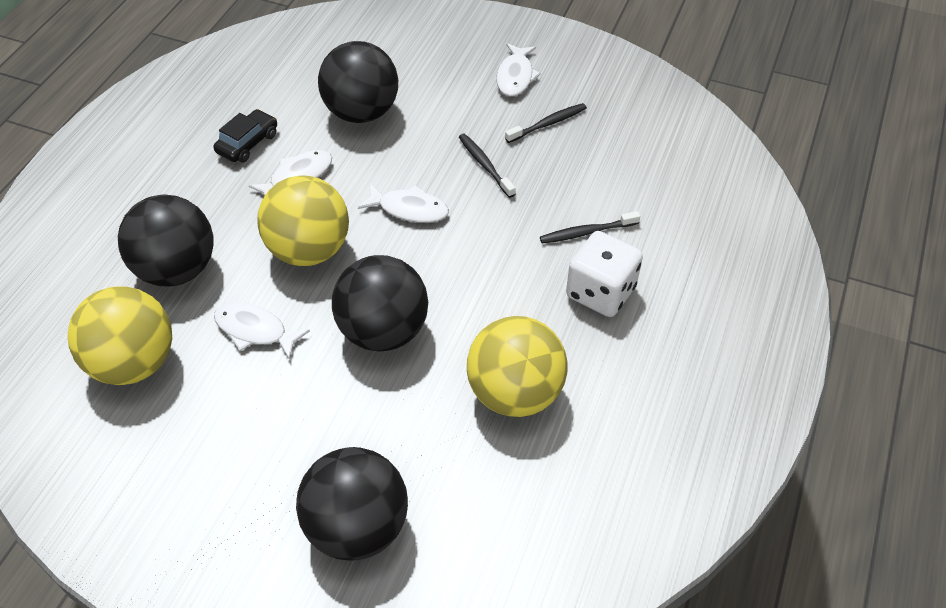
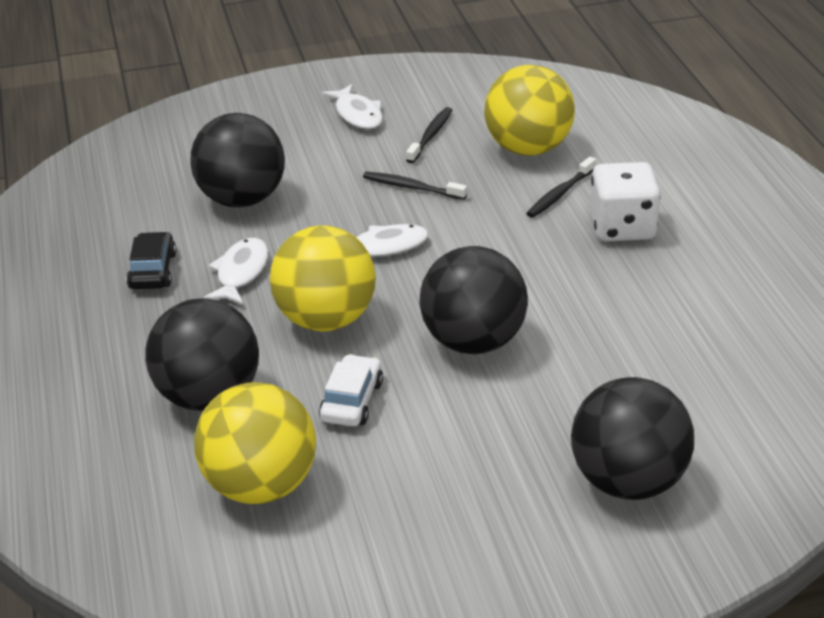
camera: 35 degrees left, 15 degrees down
(255, 330) = (351, 401): white fish -> white car
(515, 393) = (640, 326): yellow ball -> yellow ball (528, 149)

